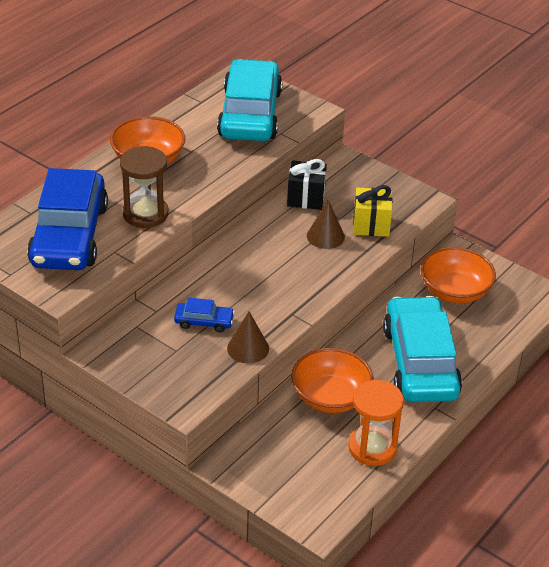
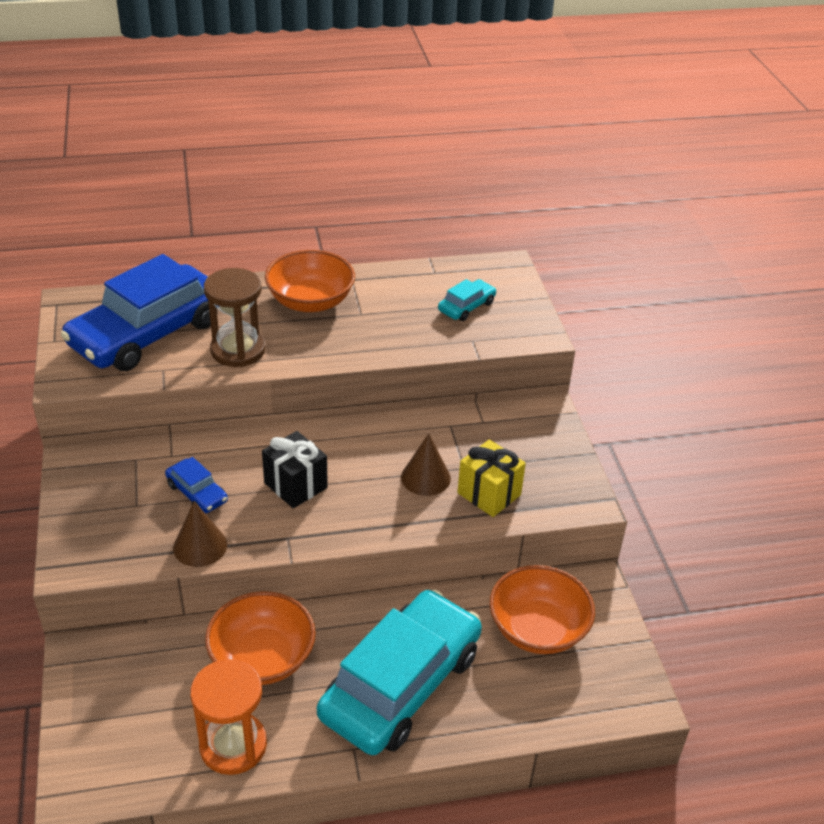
camera: 40 degrees right, 0 degrees up
(250, 114) = (466, 307): turquoise car -> turquoise car, size x0.42
(306, 198) = (456, 427): black gift -> black gift (295, 485)

